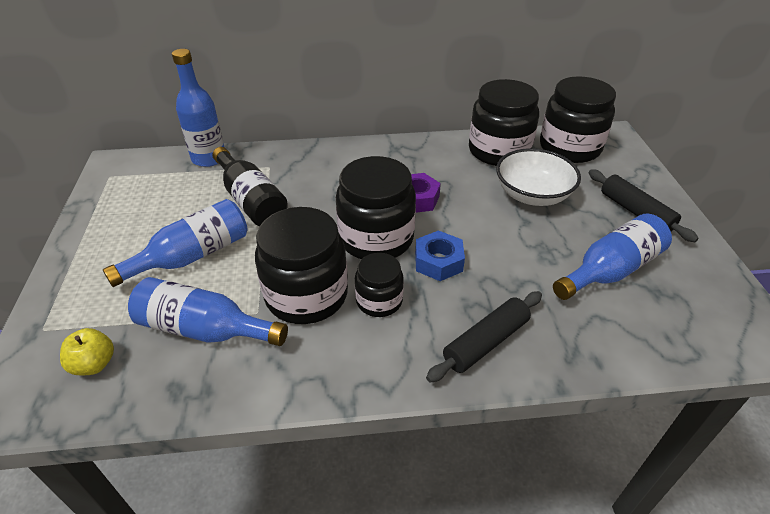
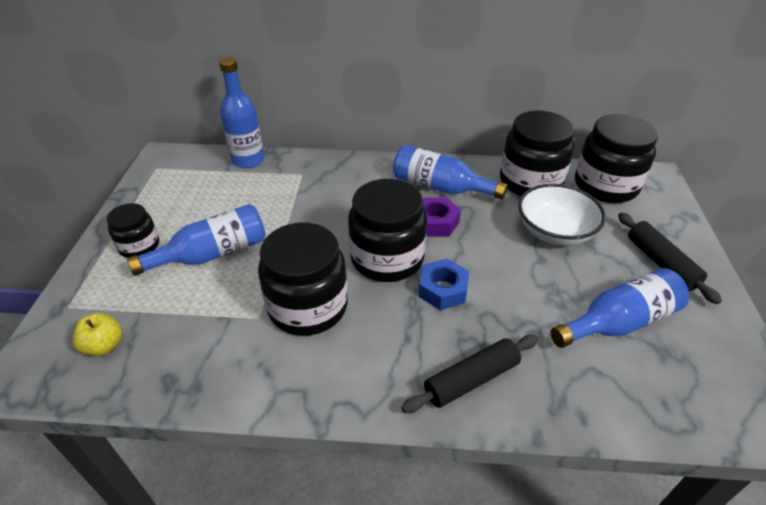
camera: 10 degrees right, 0 degrees up
(205, 329) = (207, 327): blue bottle -> blue bottle (440, 187)
(251, 200) = (277, 205): black bottle -> none
(379, 301) = (375, 322): black jar -> black jar (139, 246)

